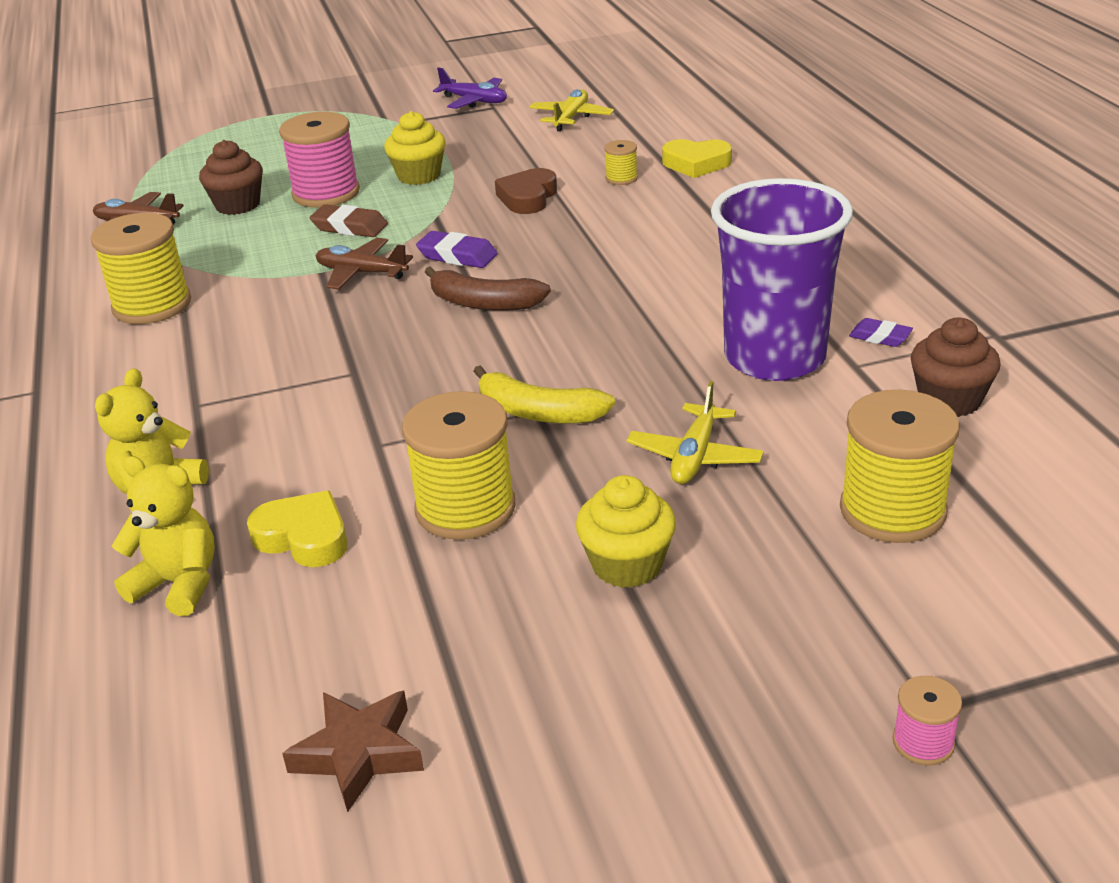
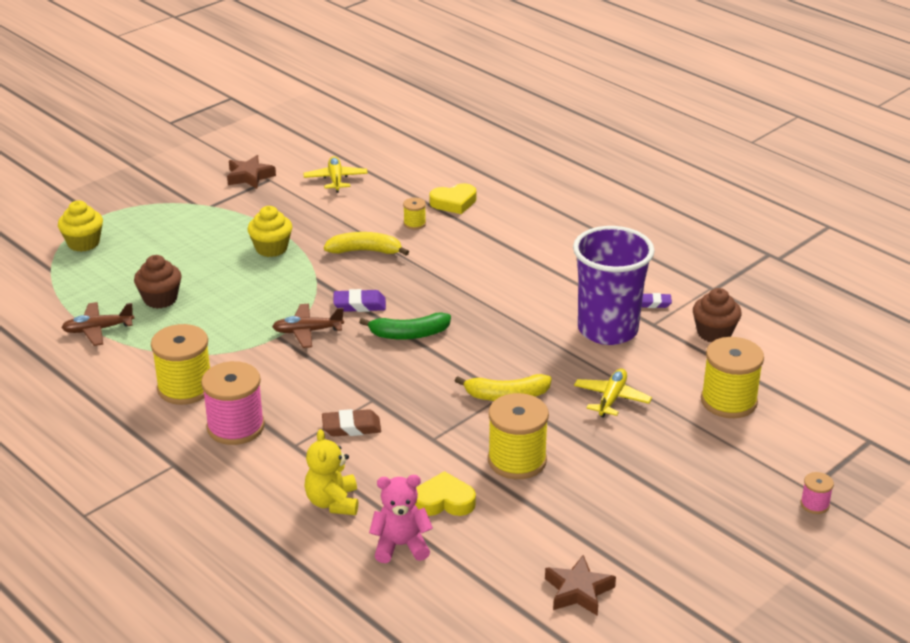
camera: 30 degrees left, 0 degrees up
(178, 584) = (400, 545): yellow teddy bear -> pink teddy bear
(326, 193) = (217, 276): pink spool -> pink spool (235, 427)
(349, 227) = (263, 299): brown eraser -> brown eraser (351, 427)
(474, 101) = (250, 176): purple plane -> brown star
(484, 303) = (409, 334): brown banana -> green banana
(528, 198) = (365, 251): brown heart -> yellow banana
(627, 565) = (625, 465): yellow cupcake -> yellow cupcake (83, 243)
(694, 456) = (611, 399): yellow plane -> yellow plane turned 150 degrees counterclockwise

